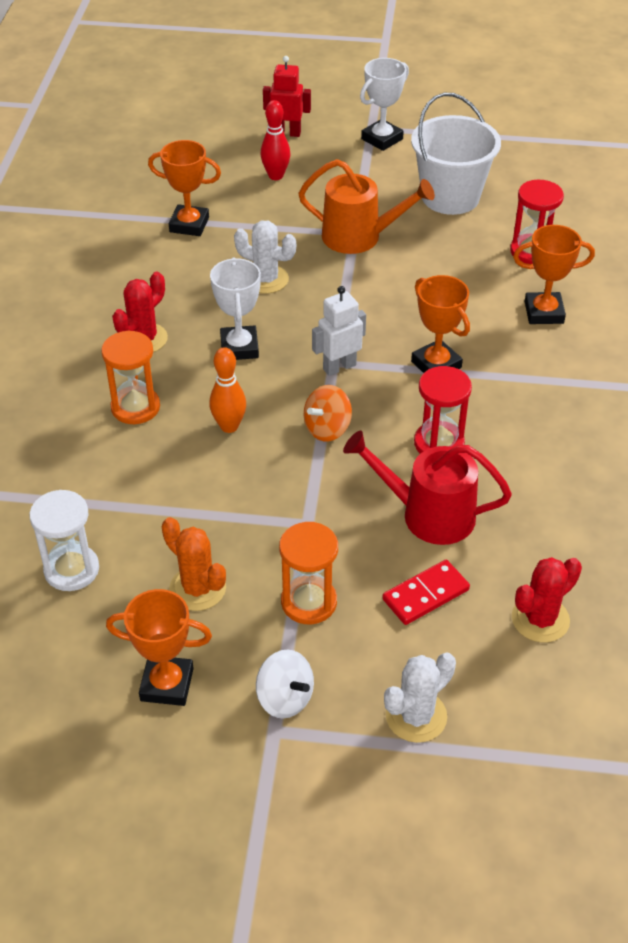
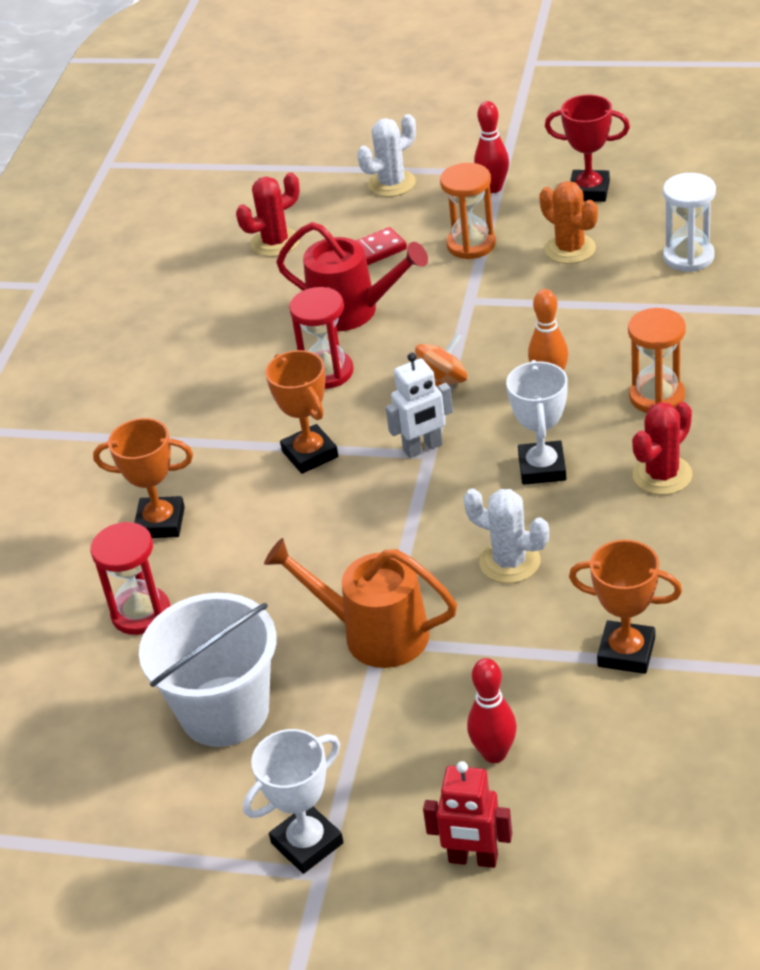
camera: 170 degrees left, 5 degrees down
(167, 684) = (589, 191): orange trophy -> red trophy
(285, 698) = (493, 188): white spinning top -> red bowling pin

